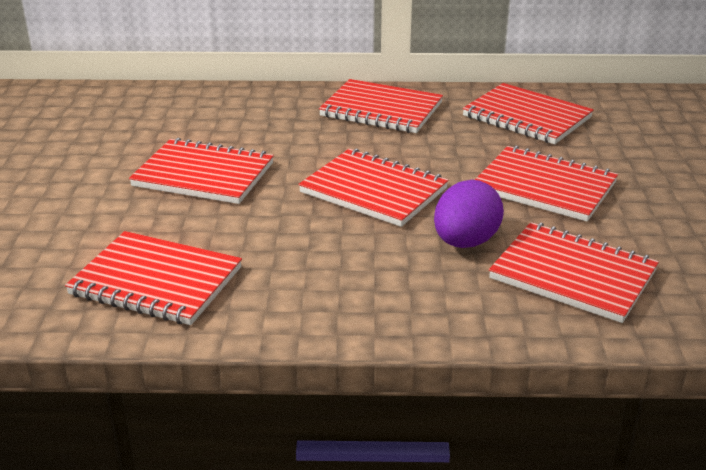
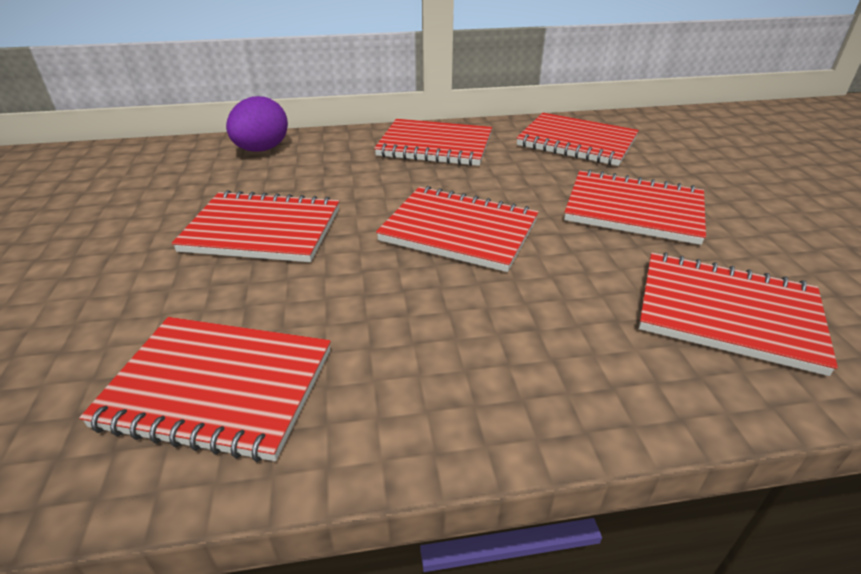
camera: 10 degrees left, 5 degrees up
(465, 242) = (586, 284): purple egg -> purple egg (262, 150)

